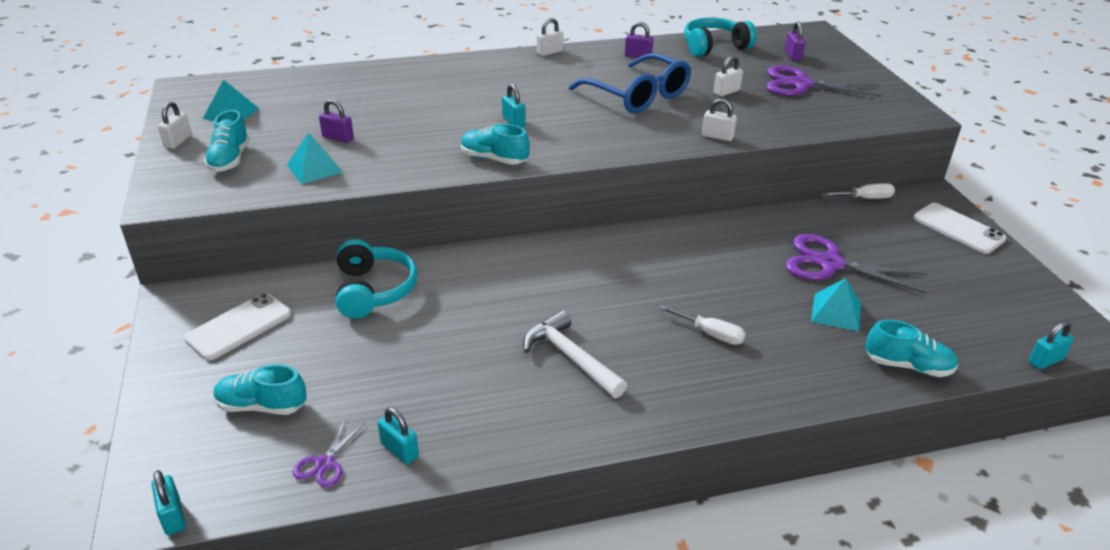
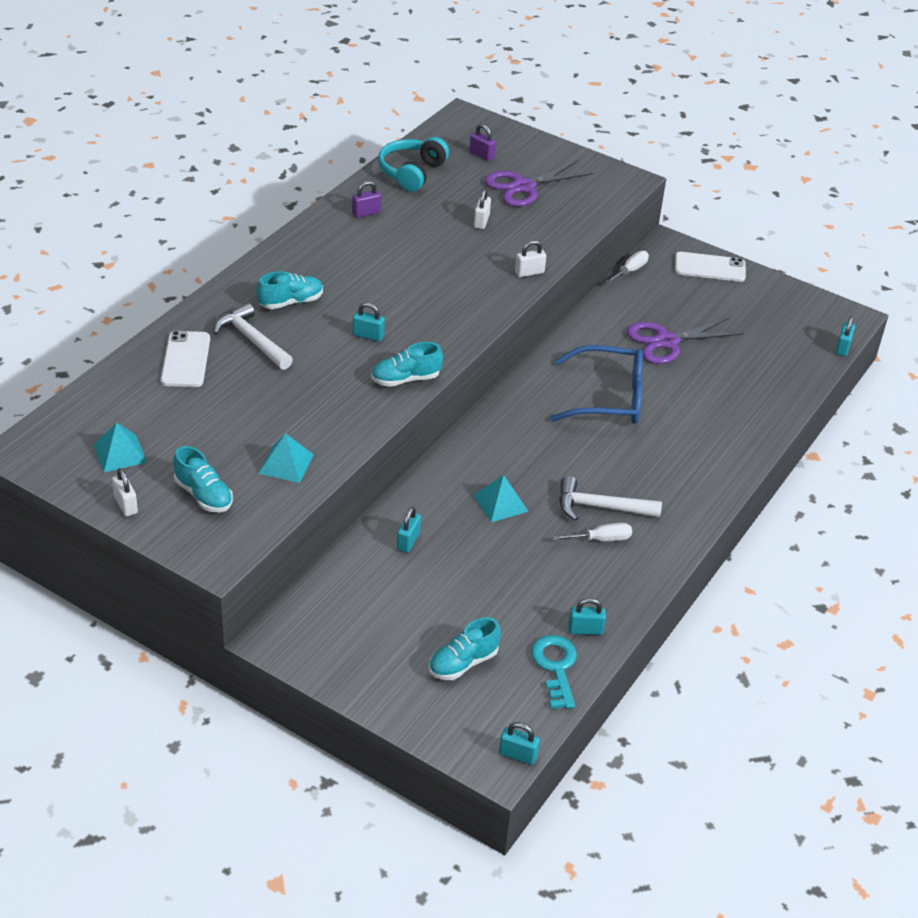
camera: 45 degrees left, 5 degrees up
(239, 327) = (358, 626): white phone -> white phone (186, 360)
(324, 464) = (555, 667): purple scissors -> turquoise key
(338, 138) = (256, 426): purple padlock -> none
(373, 290) = (408, 541): turquoise headphones -> turquoise padlock
(427, 91) = (252, 340): none -> white hammer
(549, 52) = (288, 243): white padlock -> none
(638, 96) = (423, 259): blue glasses -> blue glasses (608, 398)
(710, 334) = (658, 439): white screwdriver -> white screwdriver (601, 539)
(836, 312) = (708, 378): turquoise pyramid -> turquoise pyramid (500, 503)
(908, 366) = (782, 394): turquoise shoe -> turquoise shoe (291, 302)

